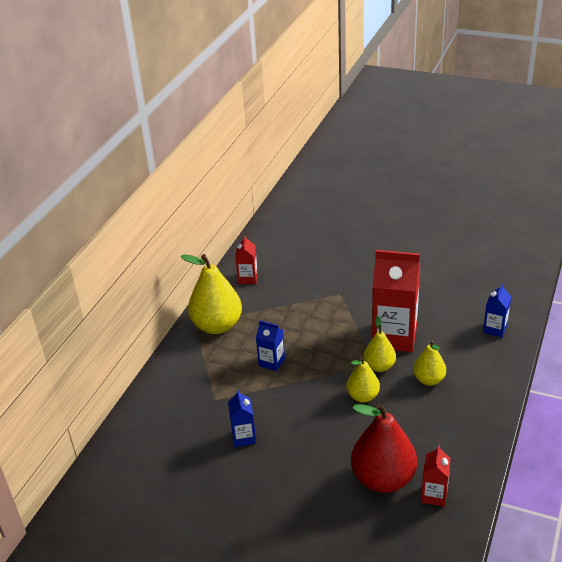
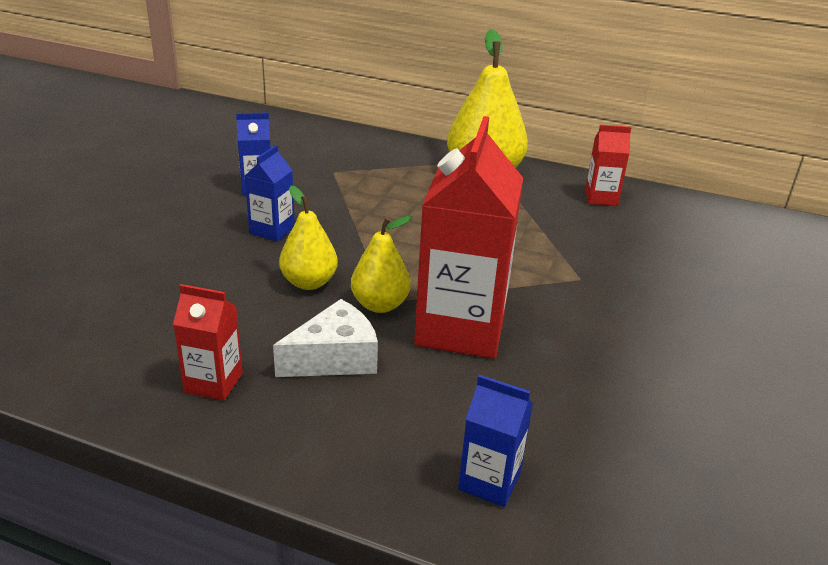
camera: 85 degrees right, 5 degrees down
(271, 362) = (401, 210): blue carton -> blue carton (272, 230)
(383, 479) = (123, 287): red pear -> none
(428, 380) = (334, 358): yellow pear -> white cheese
(434, 495) = (60, 333): red carton -> red carton (213, 383)

